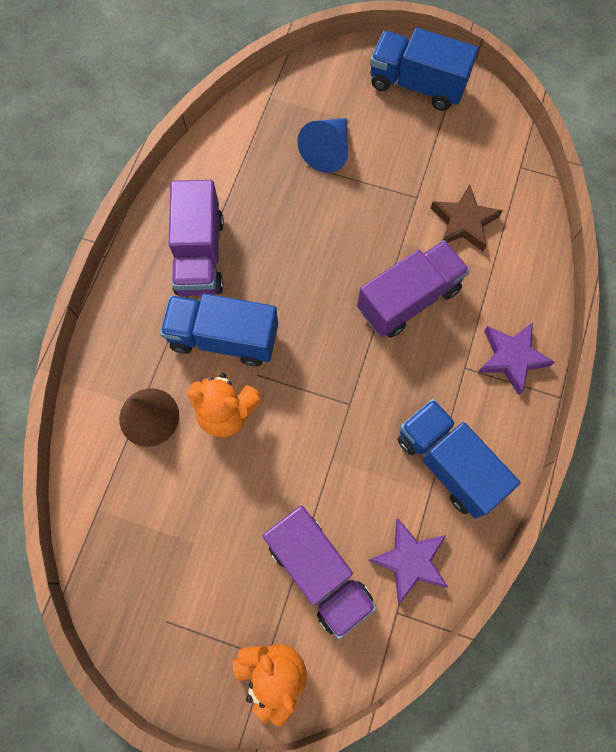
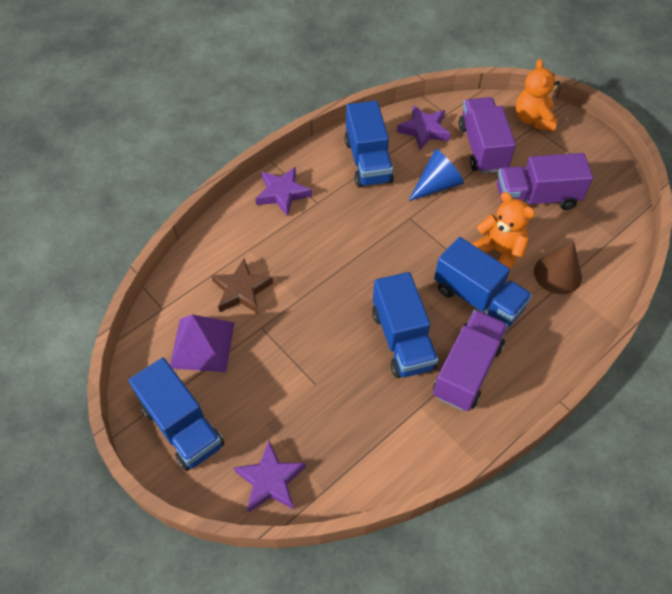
camera: 150 degrees left, 15 degrees down
(277, 253) = (402, 339): none -> blue truck
(316, 83) = (270, 480): none -> purple star
(328, 151) = (305, 405): blue cone -> blue cone (437, 185)
(408, 299) = (324, 259): purple truck -> purple truck (536, 198)
(456, 154) = (202, 345): none -> purple pyramid

